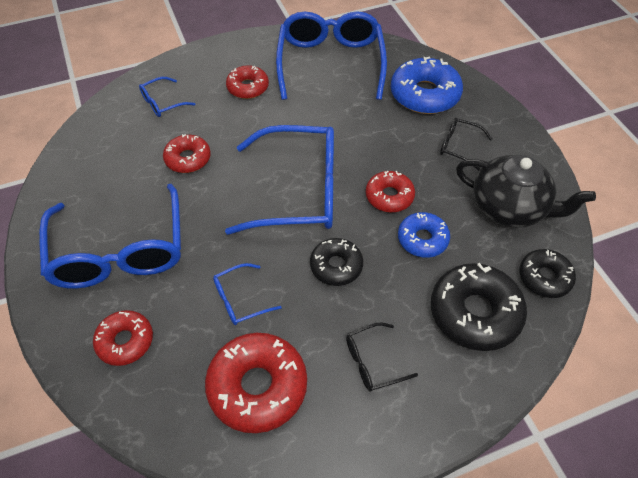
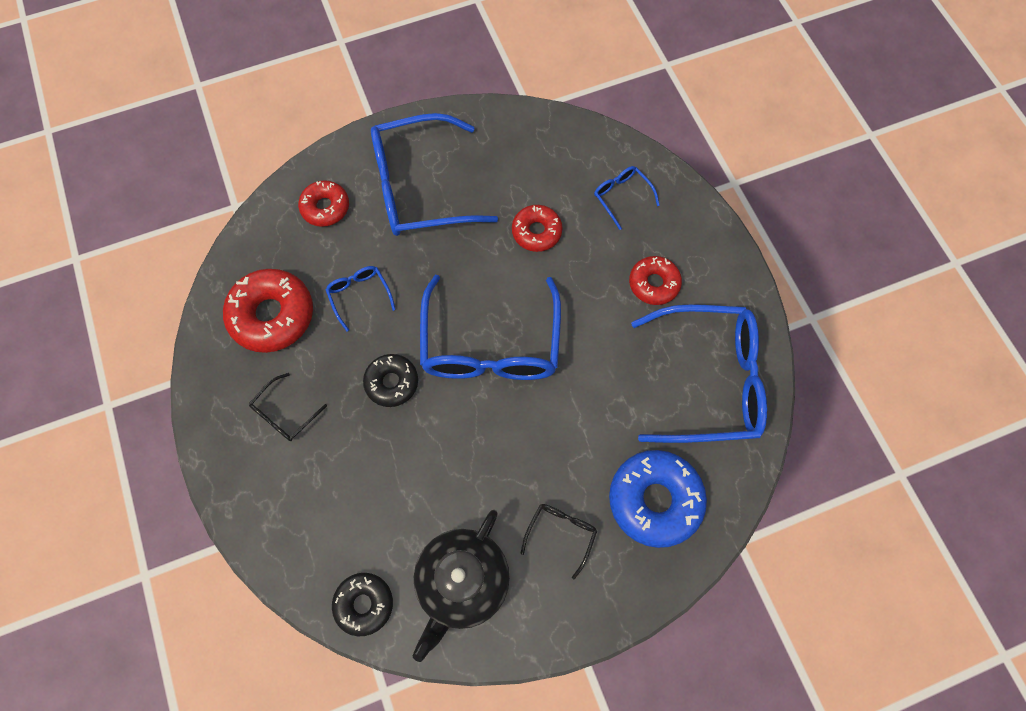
camera: 90 degrees right, 15 degrees up
(373, 362) = (285, 414): black glasses -> black glasses turned 120 degrees counterclockwise
(389, 196) = (481, 442): red donut -> none
(422, 239) = (421, 474): blue donut -> none
(474, 312) = (327, 518): black donut -> none

